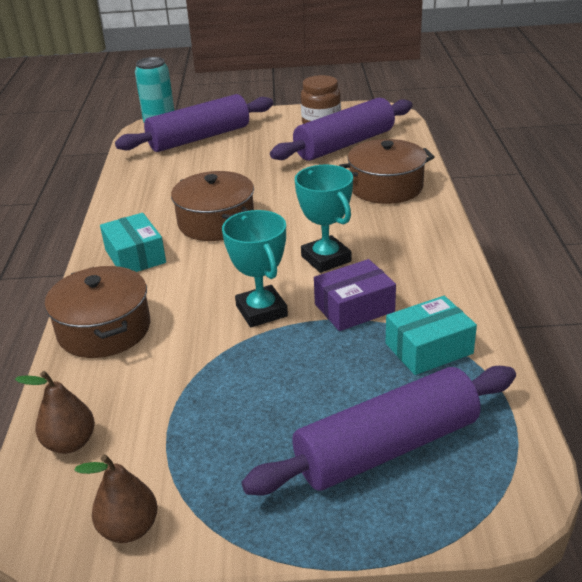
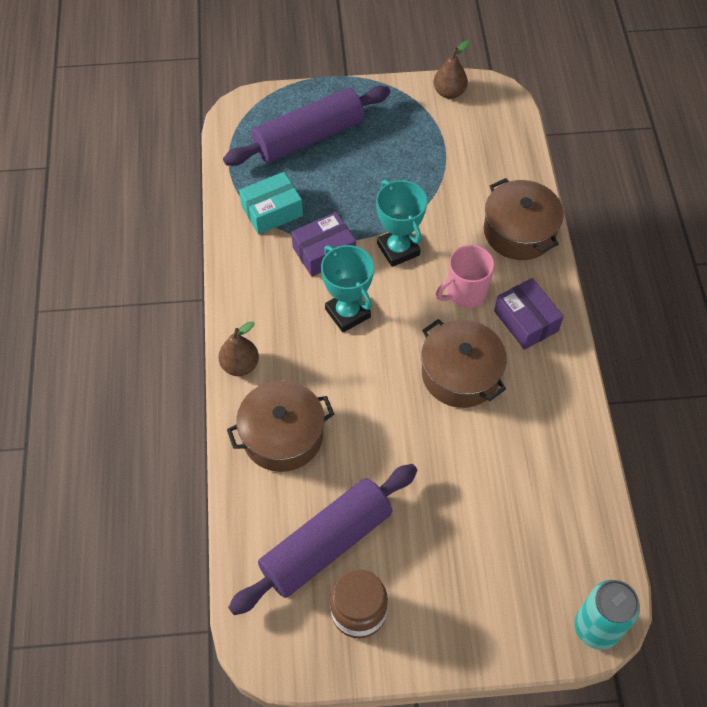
camera: 175 degrees right, 25 degrees up
(70, 443) = (503, 139): brown pear -> brown pear (240, 365)
(135, 256) = (526, 321): turquoise box -> purple box
(192, 275) = (465, 293): none -> pink mug
(199, 138) = (525, 575): purple rolling pin -> none

